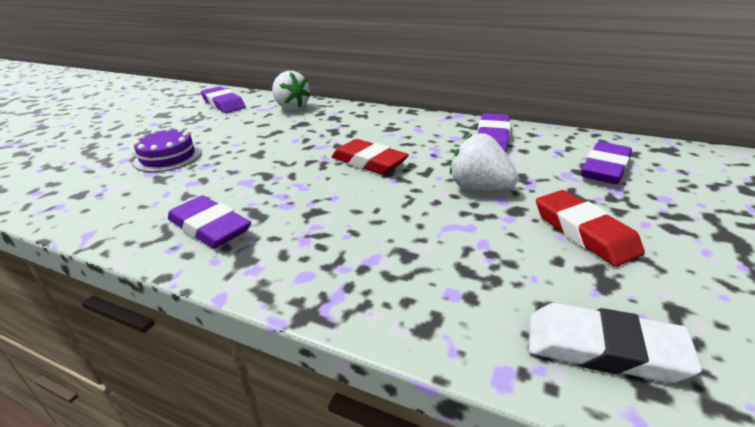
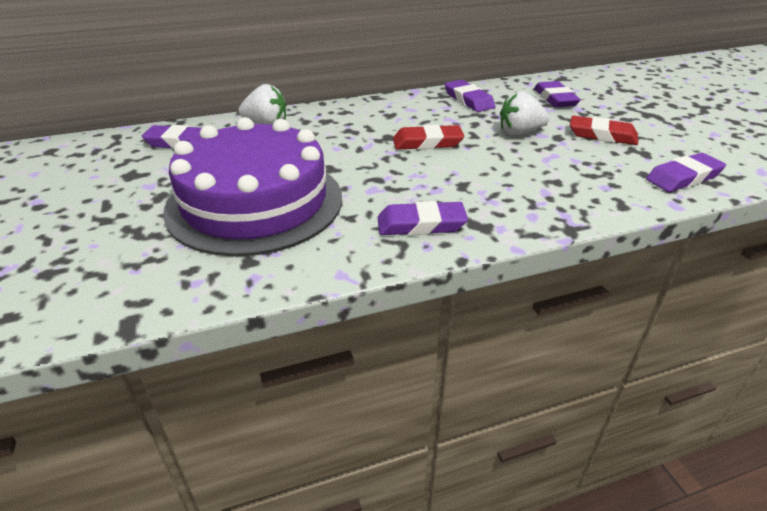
camera: 45 degrees left, 5 degrees up
(168, 157) = (255, 202): purple cake -> purple cake, size x2.47
(604, 348) = (683, 177): white eraser -> purple eraser

